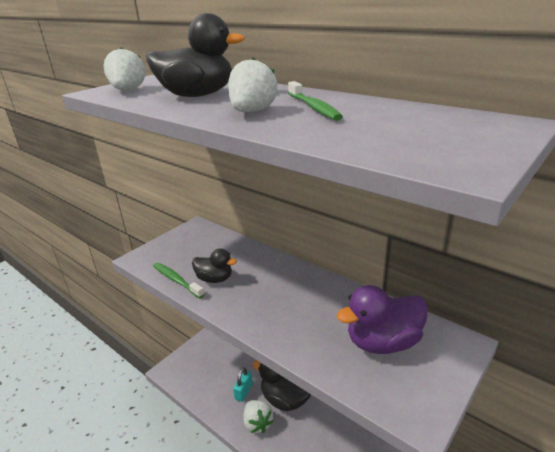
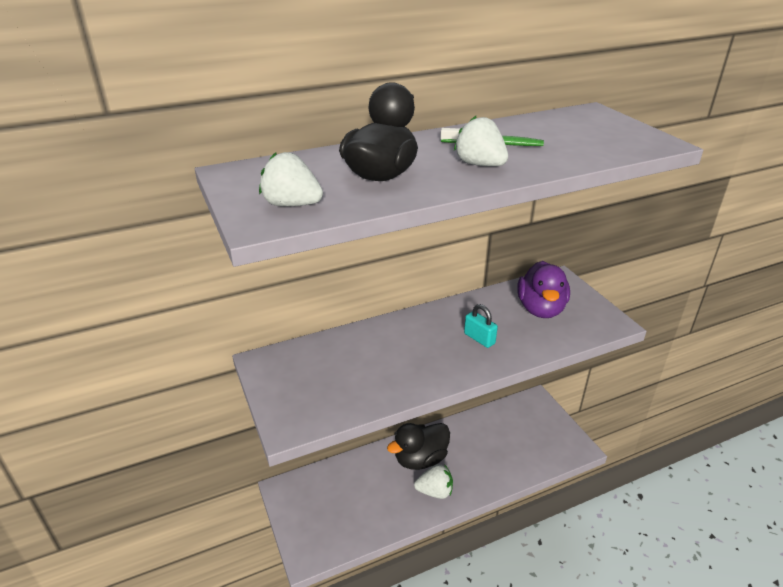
camera: 65 degrees left, 5 degrees up
(176, 280) = (367, 402): green toothbrush -> none
(215, 279) = (389, 373): black duck -> none
(244, 391) = (389, 489): turquoise padlock -> turquoise padlock (479, 338)

